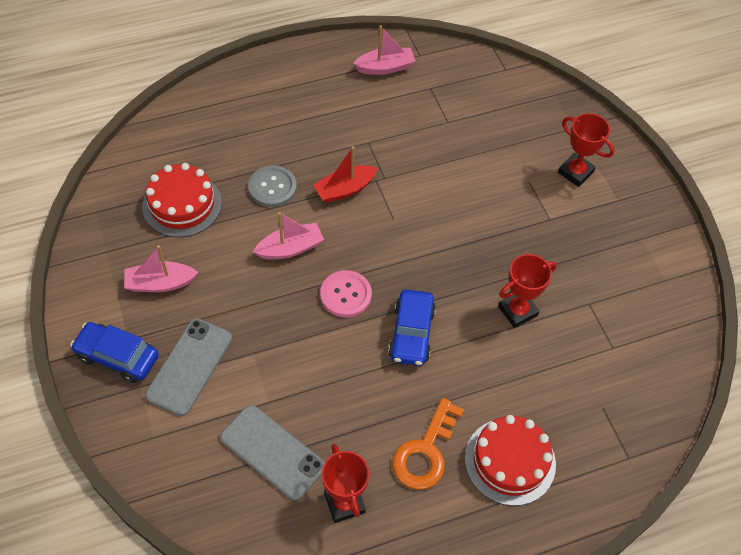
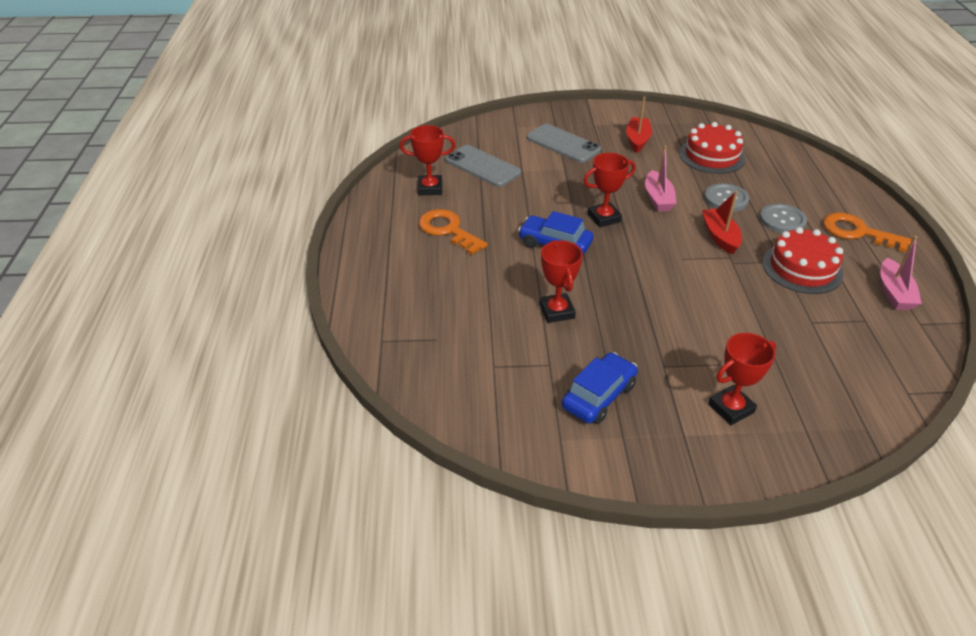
camera: 110 degrees right, 15 degrees down
(117, 357) = (581, 120): blue car -> blue car (598, 396)
(160, 283) = (637, 140): pink boat -> red boat
(272, 452) = (482, 166): grey phone -> grey phone turned 75 degrees clockwise
(298, 141) = (782, 220): none -> grey button
(299, 86) = (857, 232): none -> orange key
(346, 295) = (604, 218): pink button -> red trophy
(510, 461) = (417, 270): red cake -> red cake (802, 268)

